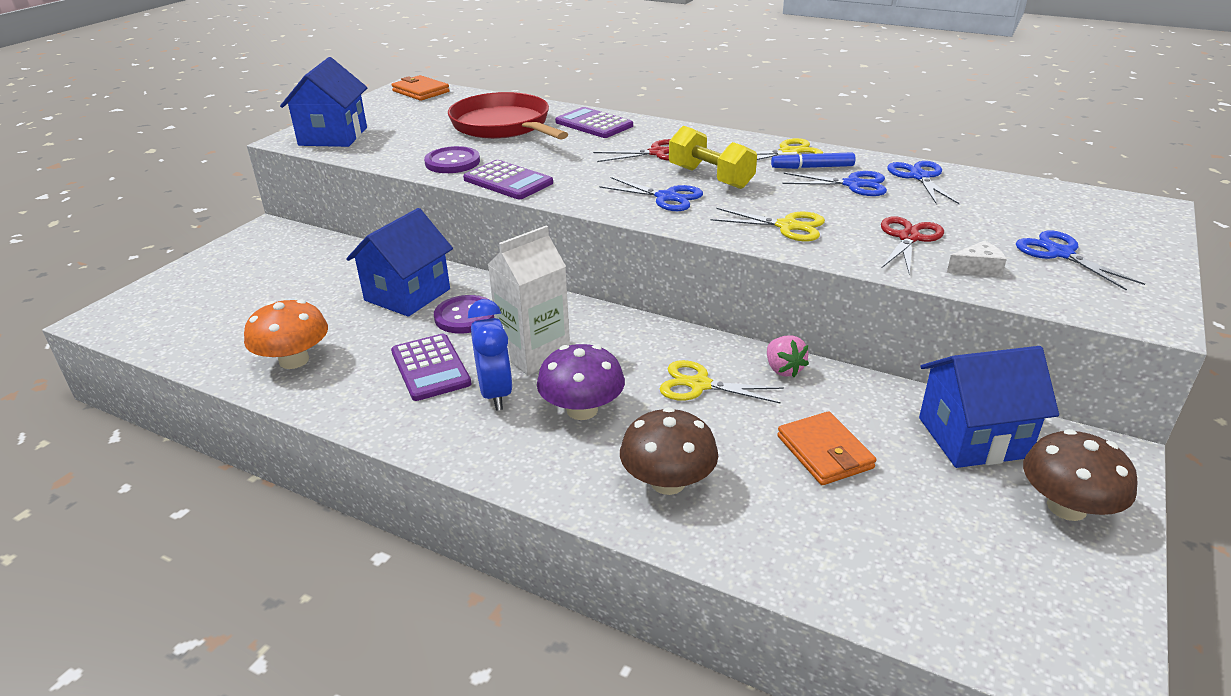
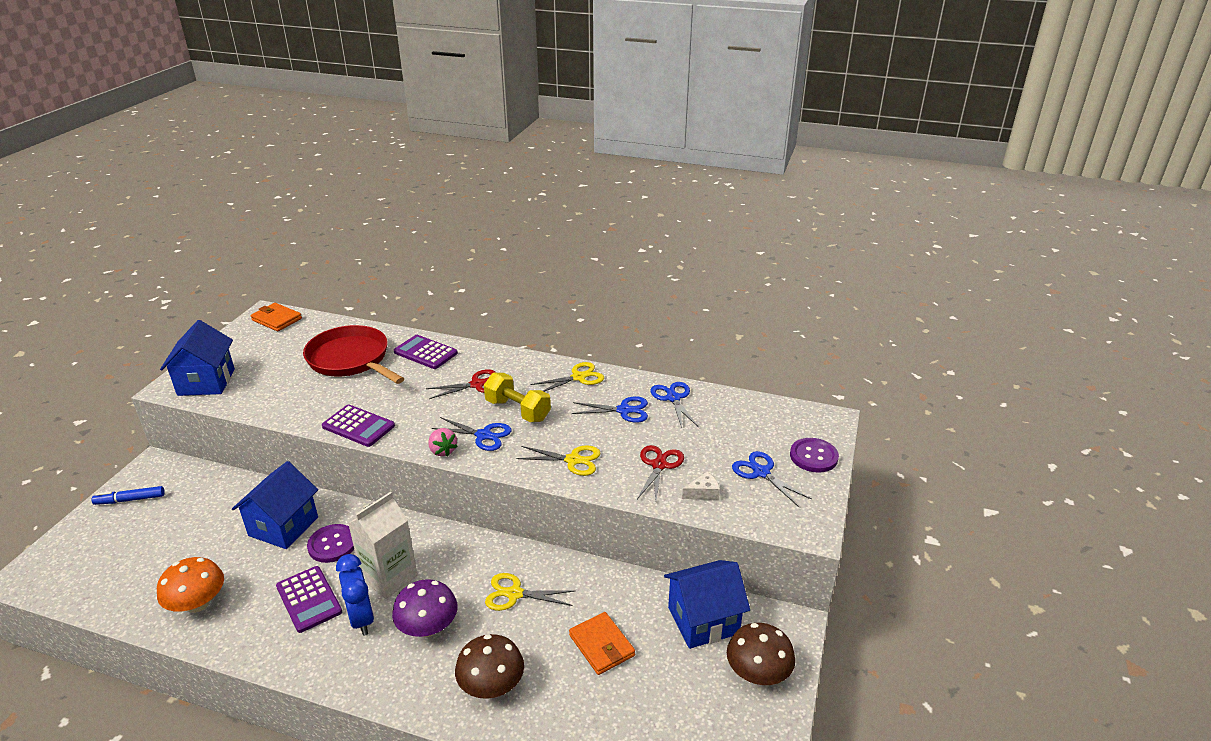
camera: 10 degrees left, 0 degrees up
(452, 162) = (311, 407): purple button -> purple button (813, 456)
(783, 369) = (576, 573): pink strawberry -> pink strawberry (442, 451)
(812, 167) = (595, 393): blue marker -> blue marker (130, 499)

